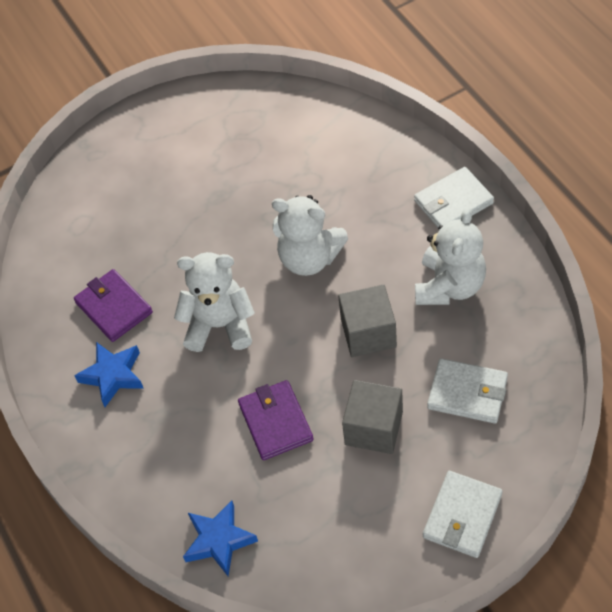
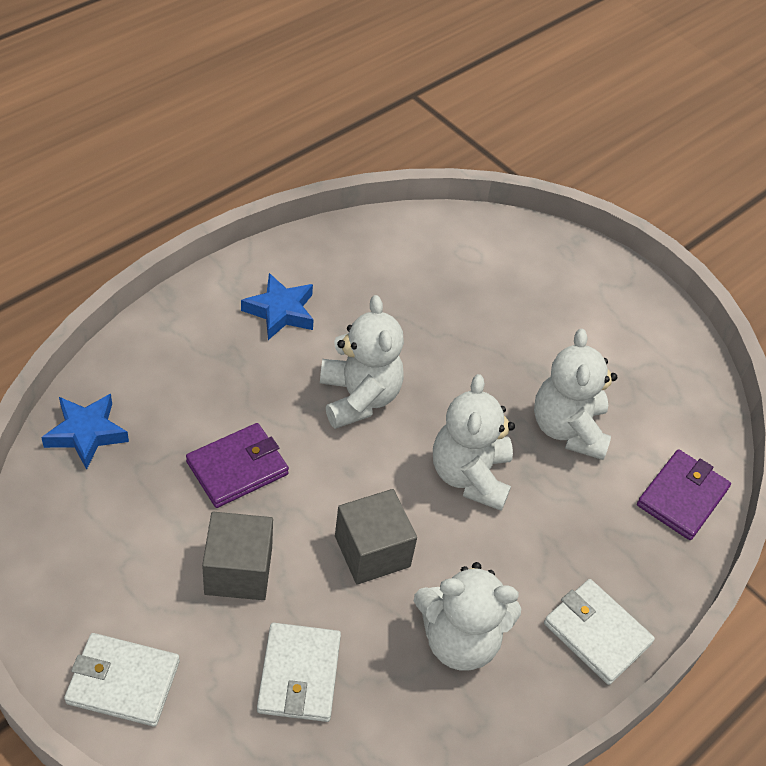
camera: 65 degrees right, 5 degrees down
(114, 307) = (366, 299): purple wallet -> purple wallet (682, 497)
(276, 187) = (568, 429): none -> white teddy bear

